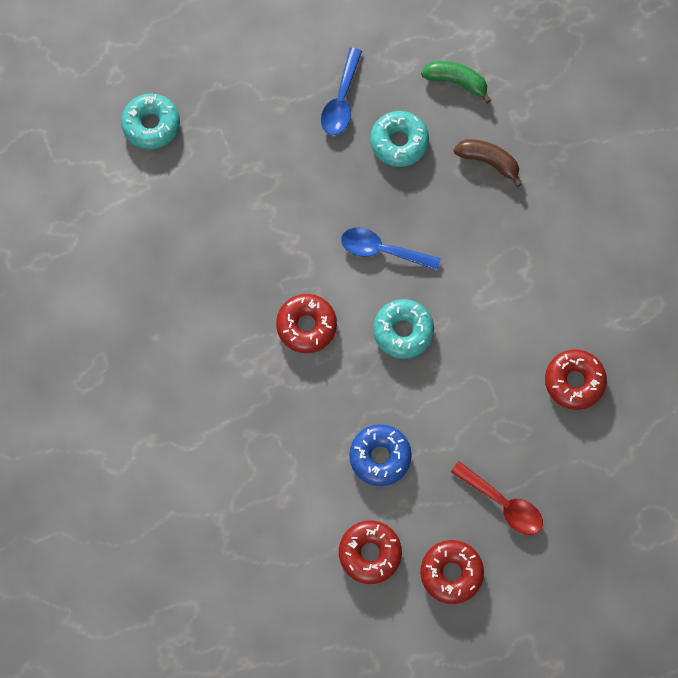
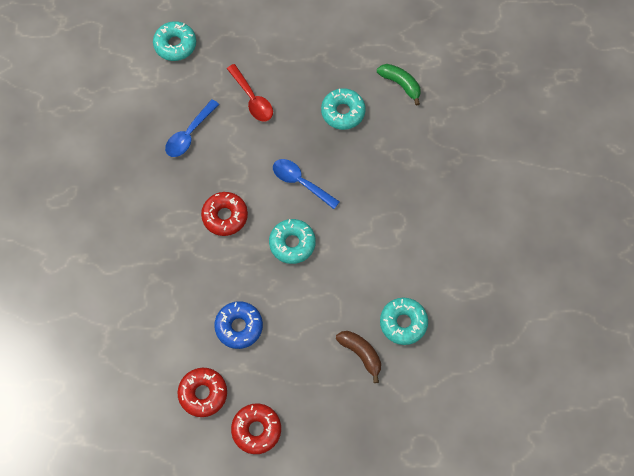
camera: 20 degrees right, 5 degrees down
(341, 100) = (314, 70): blue spoon -> blue spoon (189, 134)
(488, 161) = (402, 146): brown banana -> brown banana (361, 354)
(503, 503) = (315, 393): red spoon -> red spoon (252, 99)
(574, 381) = (403, 323): red donut -> turquoise donut

